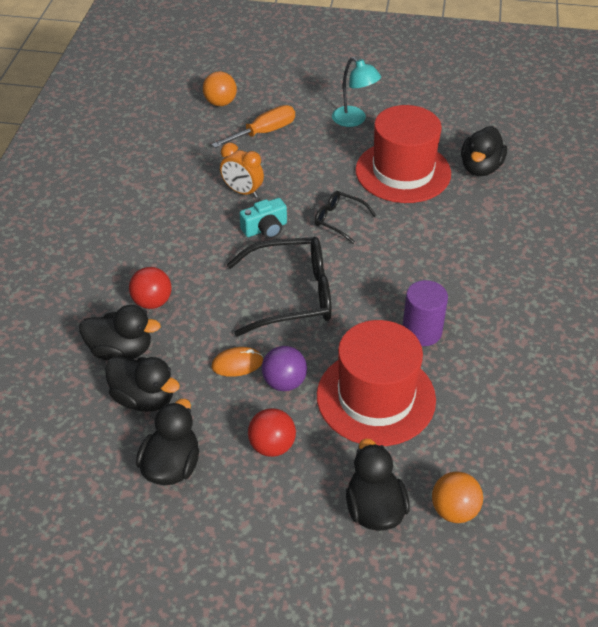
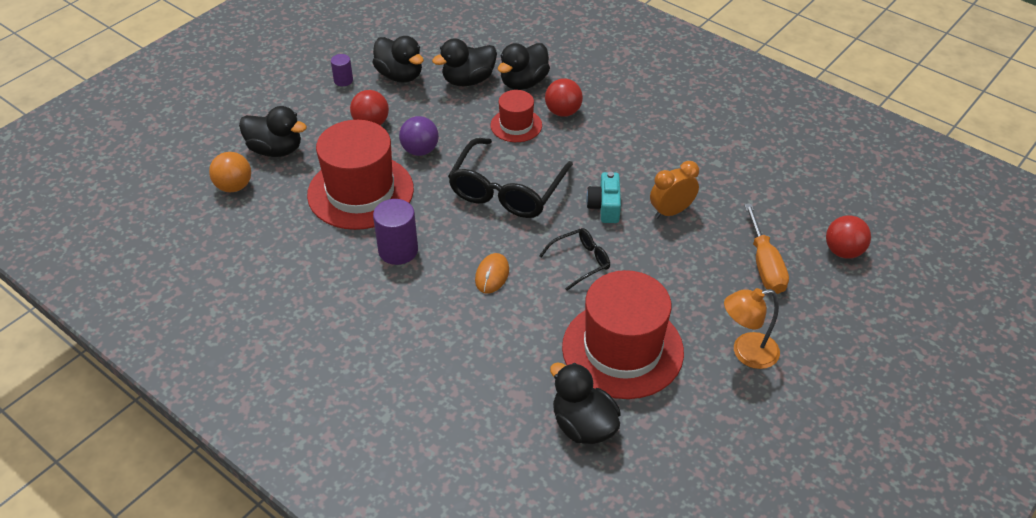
camera: 120 degrees right, 0 degrees up
(195, 327) = (516, 125): none -> red hat
(214, 518) = (343, 80): none -> purple cylinder
(220, 103) = (843, 251): orange ball -> red ball
(237, 364) = (460, 133): orange mouse -> orange mouse (492, 275)
(354, 120) = (746, 353): turquoise lamp -> orange lamp

